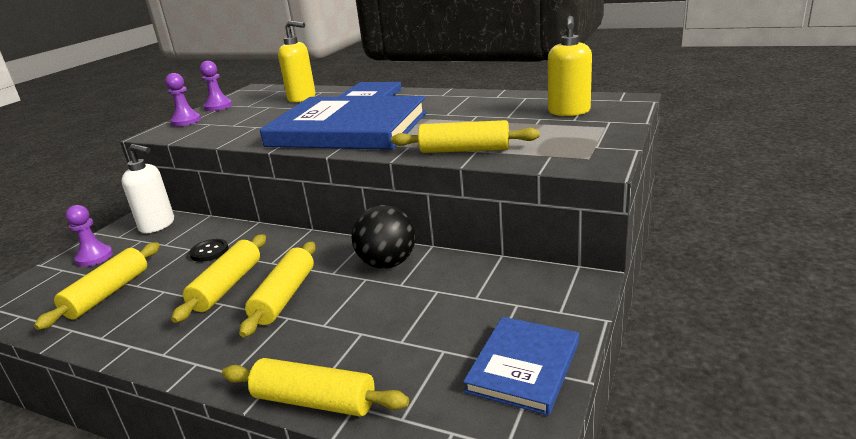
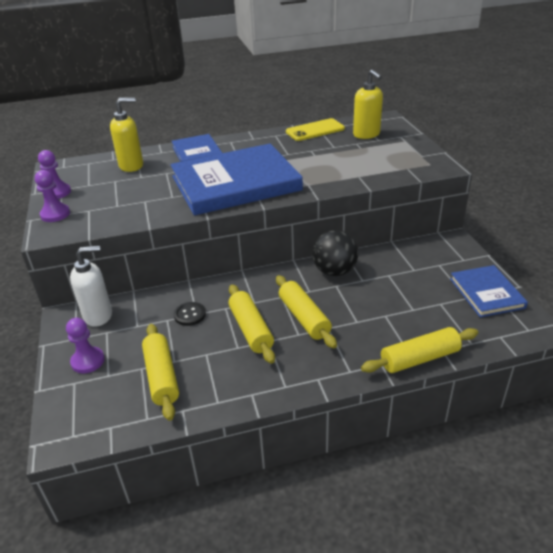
camera: 40 degrees left, 10 degrees up
(465, 150) = (352, 178): yellow rolling pin -> none
(518, 98) = (315, 130): none -> yellow phone

